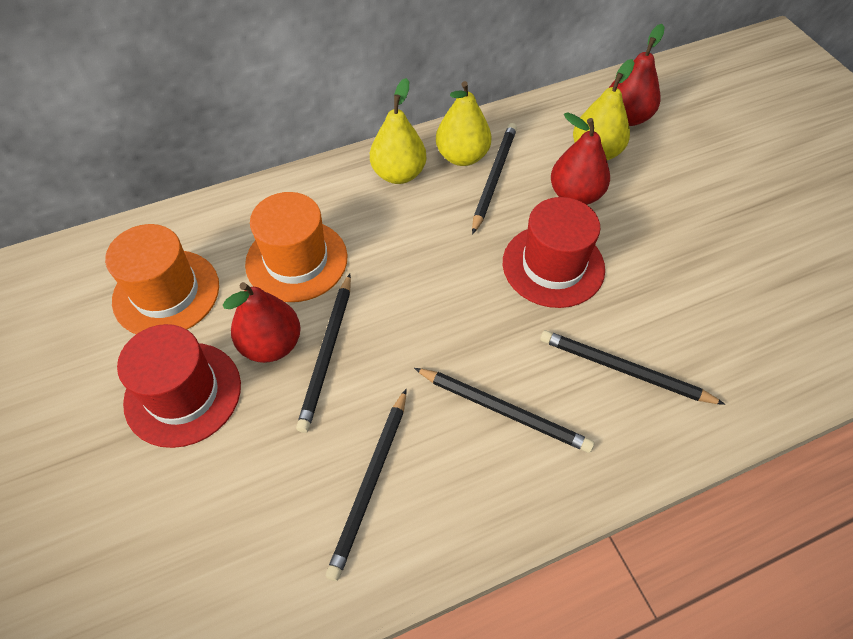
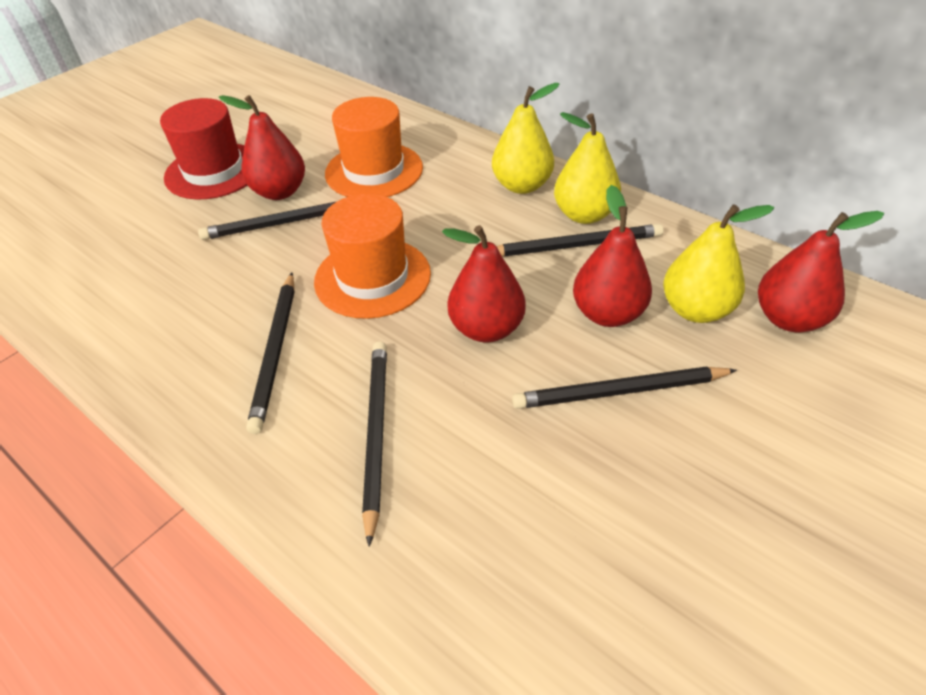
camera: 65 degrees right, 10 degrees down
(166, 293) = (301, 128): orange hat -> orange hat (372, 277)
(370, 483) = (165, 293): black pencil -> black pencil (619, 392)
(553, 265) = (486, 329): red hat -> red pear

